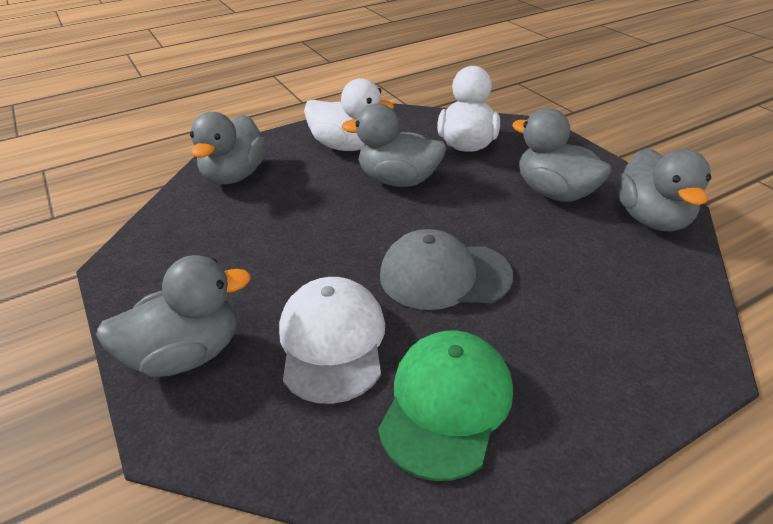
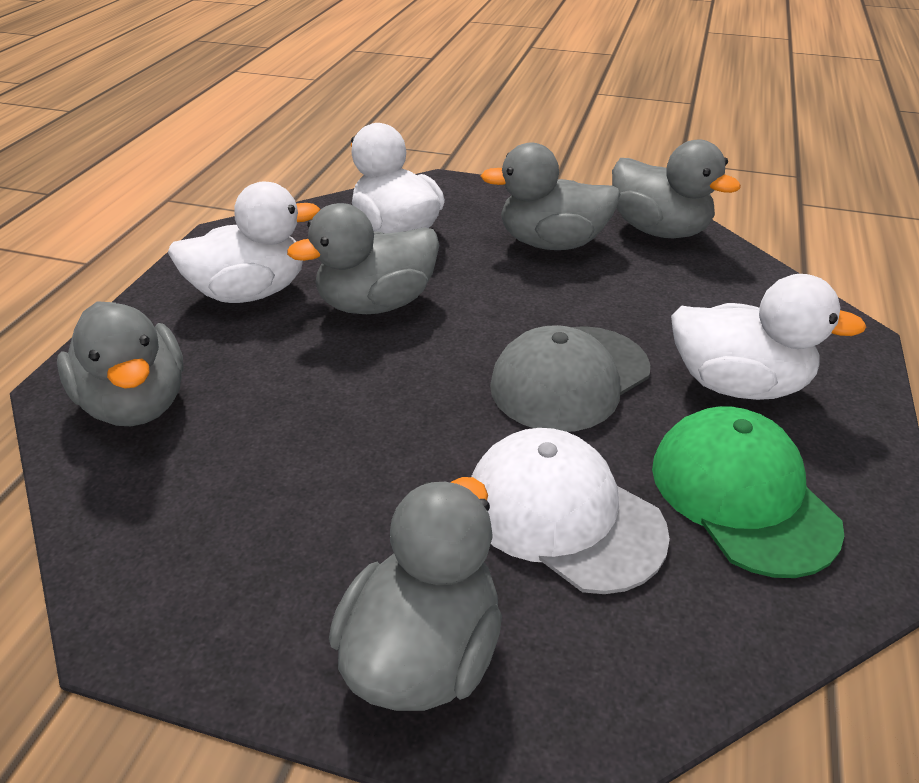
camera: 45 degrees left, 0 degrees up
(550, 343) = (737, 384): none -> white duck

